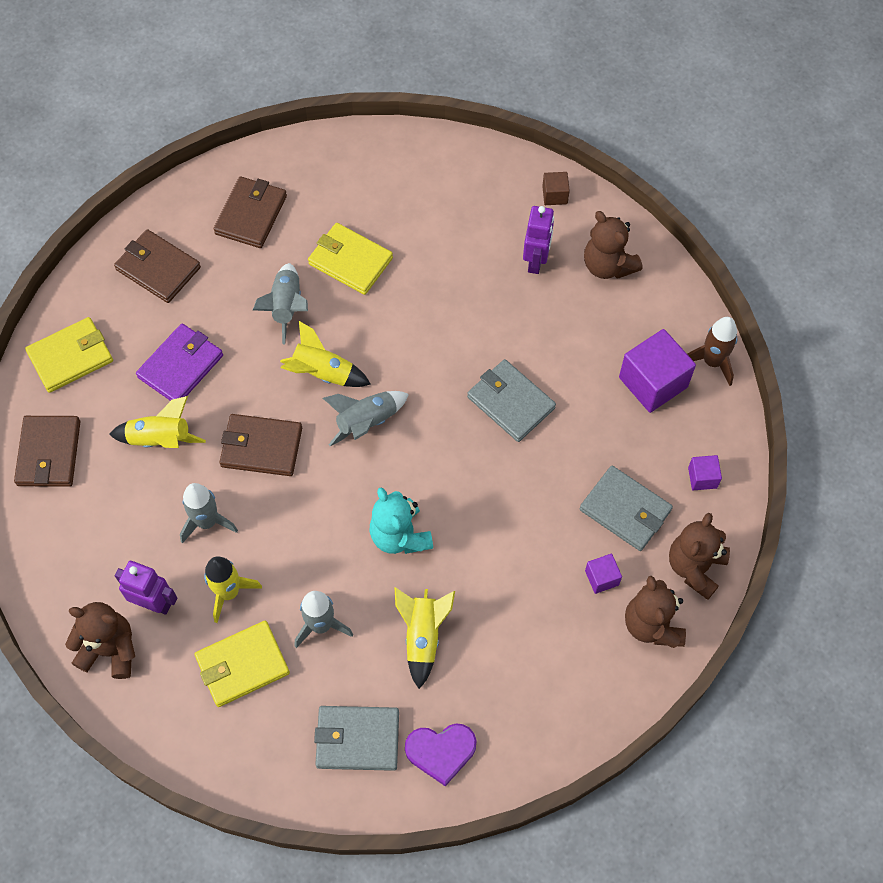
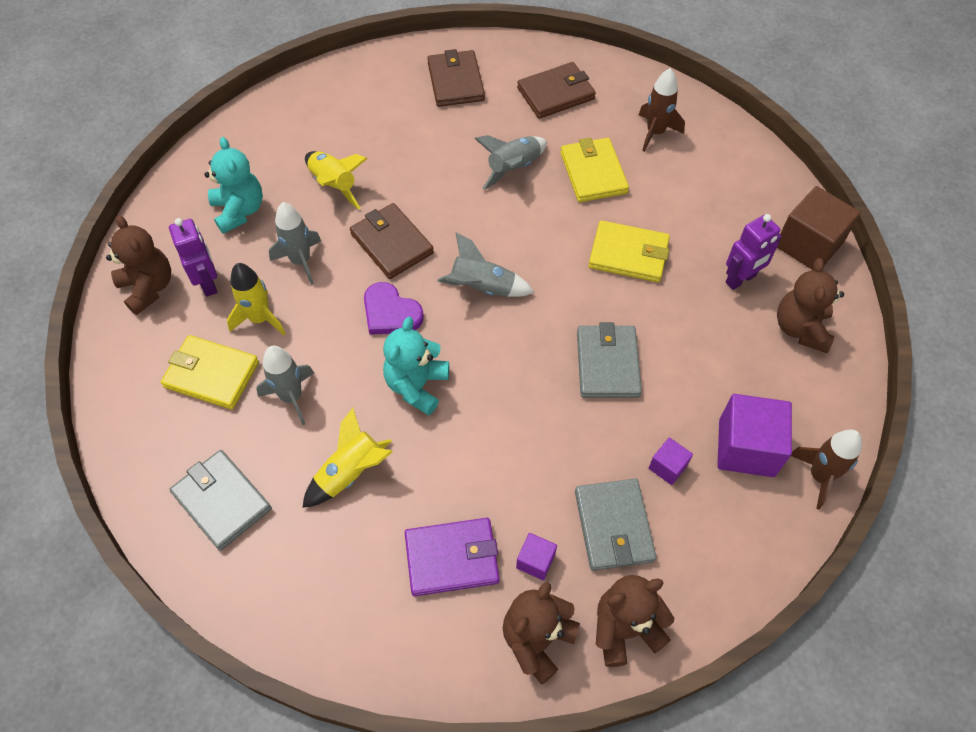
camera: 45 degrees right, 5 degrees down
(49, 453) = (259, 138): brown wallet -> none
(71, 357) = (340, 93): yellow wallet -> yellow wallet (628, 254)
(108, 526) = (239, 211): none -> turquoise teddy bear
(181, 366) = (400, 151): purple wallet -> purple wallet (452, 558)
(323, 373) = (489, 230): yellow rocket -> none
(362, 188) = (655, 132): none -> brown rocket
(441, 751) = (266, 571): purple heart -> purple heart (390, 313)
(554, 195) = (808, 245): brown cube -> brown cube, size x2.01
(702, 478) = (710, 561): purple cube -> purple cube (667, 467)

